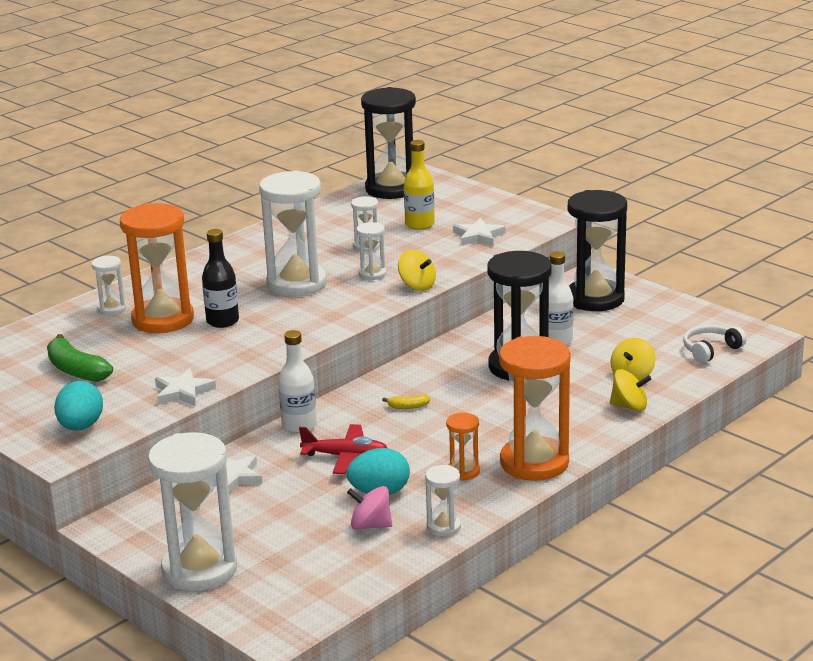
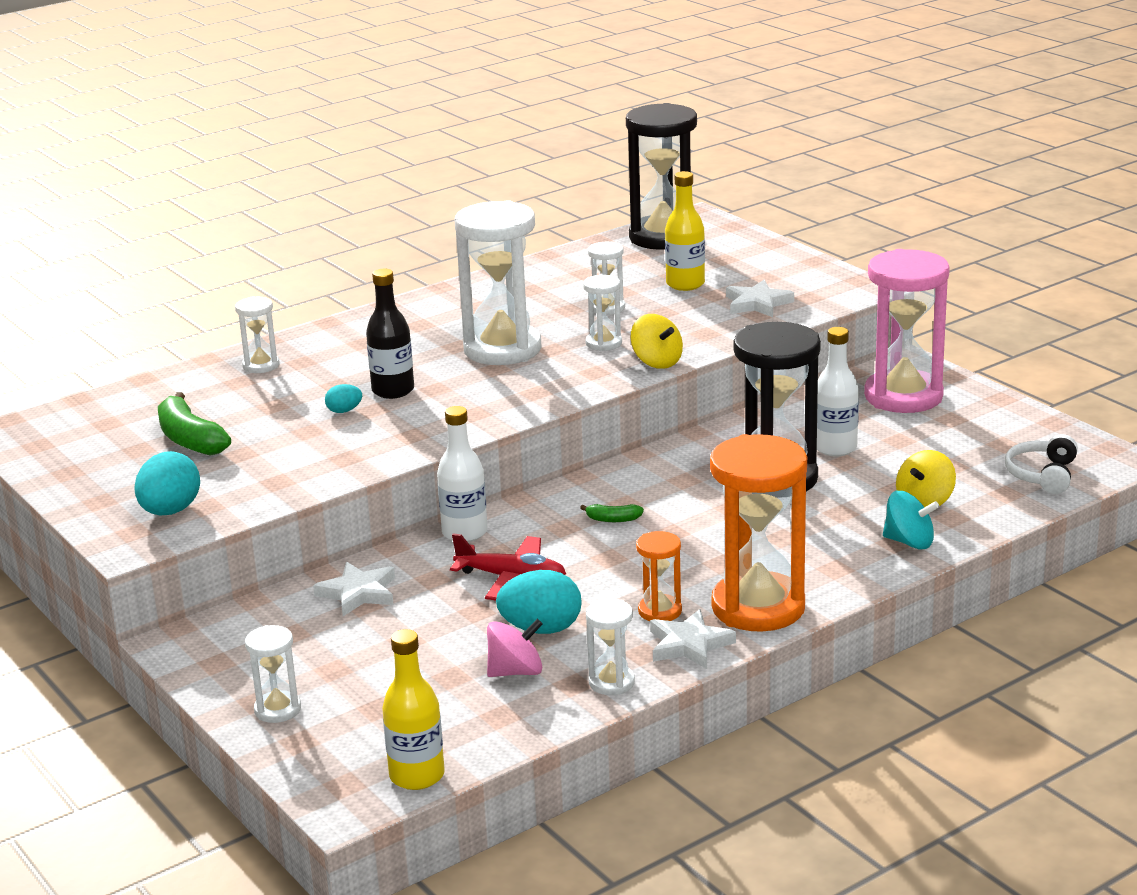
camera: 10 degrees right, 0 degrees up
(163, 319) = (319, 383): orange hourglass -> none
(183, 392) = (312, 477): white star -> white star (689, 644)
(190, 339) = (344, 411): none -> turquoise egg
(199, 569) = (277, 710): white hourglass -> white hourglass, size x0.47
(321, 607) = (417, 776): none -> yellow bottle
(370, 525) = (516, 671): pink spinning top -> pink spinning top turned 135 degrees clockwise
(408, 407) = (613, 519): yellow banana -> green banana
(595, 299) = (903, 396): black hourglass -> pink hourglass
(629, 406) = (909, 542): yellow spinning top -> turquoise spinning top
(710, 350) = (1042, 475): white headphones -> white headphones turned 45 degrees counterclockwise

